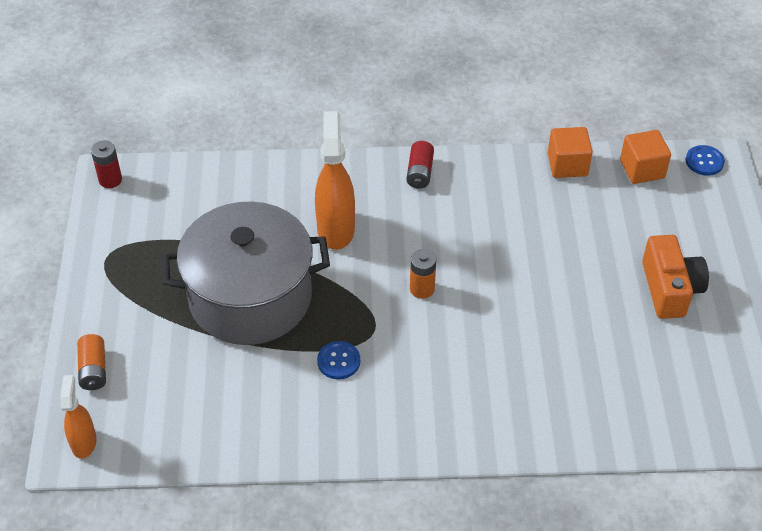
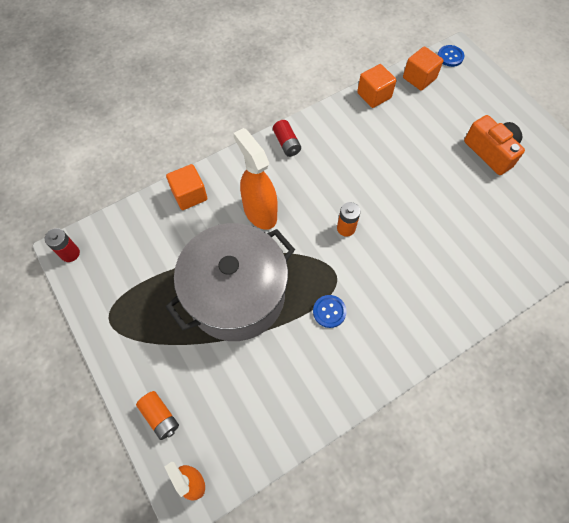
camera: 30 degrees left, 15 degrees up
(271, 178) = (189, 195): none -> orange cube

